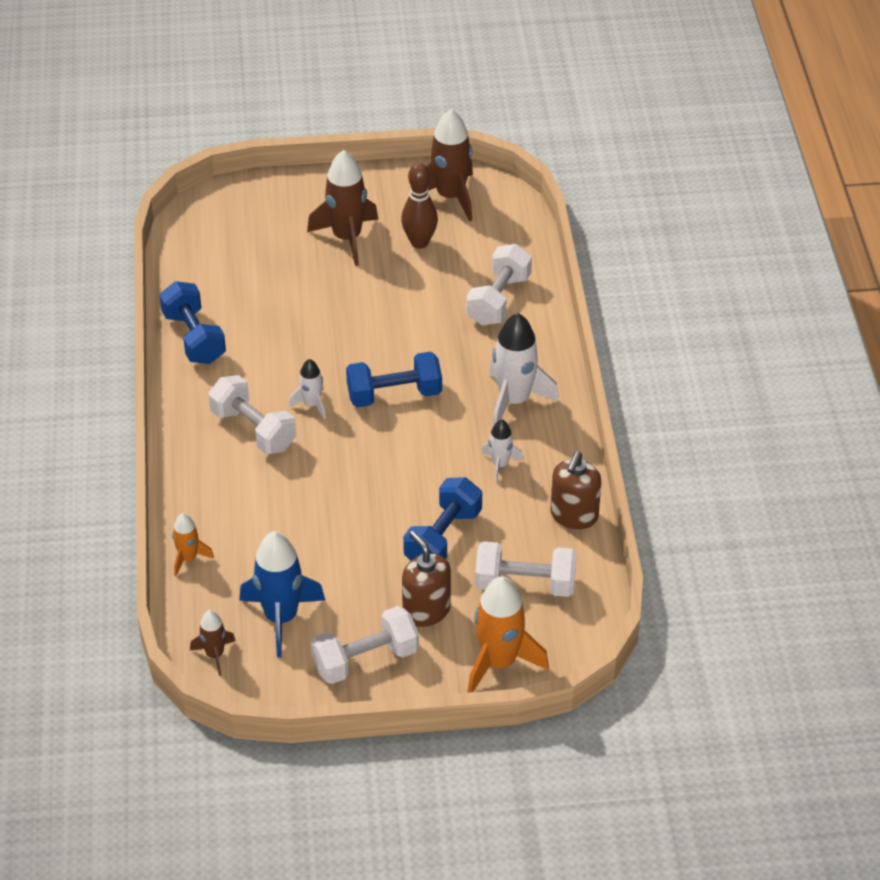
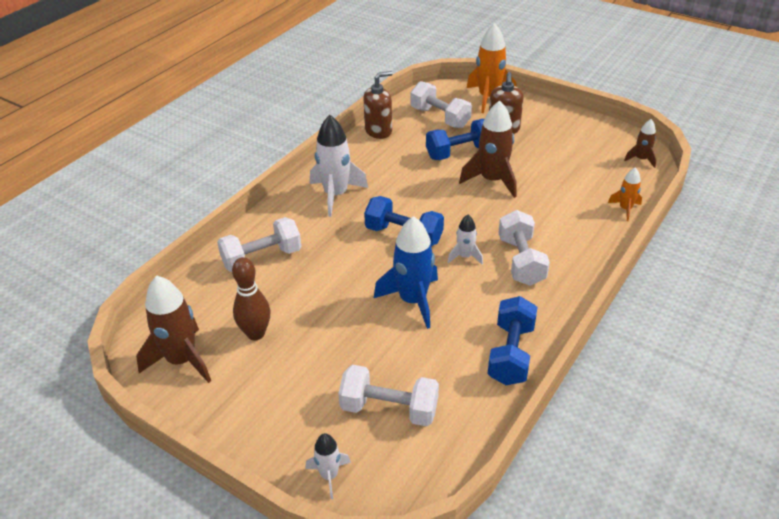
camera: 140 degrees left, 5 degrees down
(281, 618) = (588, 158): blue rocket -> blue rocket (412, 301)
(347, 238) = (303, 372): brown rocket -> brown rocket (492, 180)
(365, 659) = (556, 125): white dumbbell -> white dumbbell (389, 409)
(500, 465) = (387, 169): white rocket -> white rocket (329, 476)

